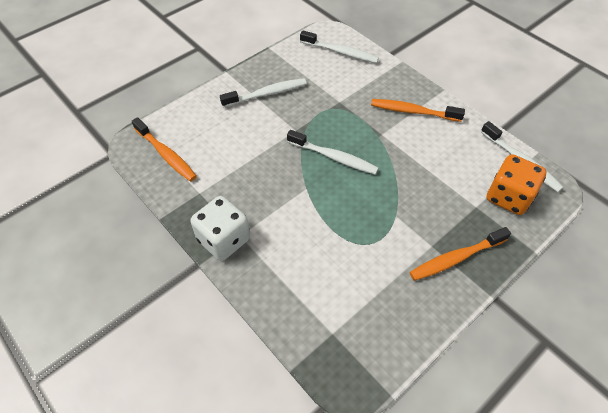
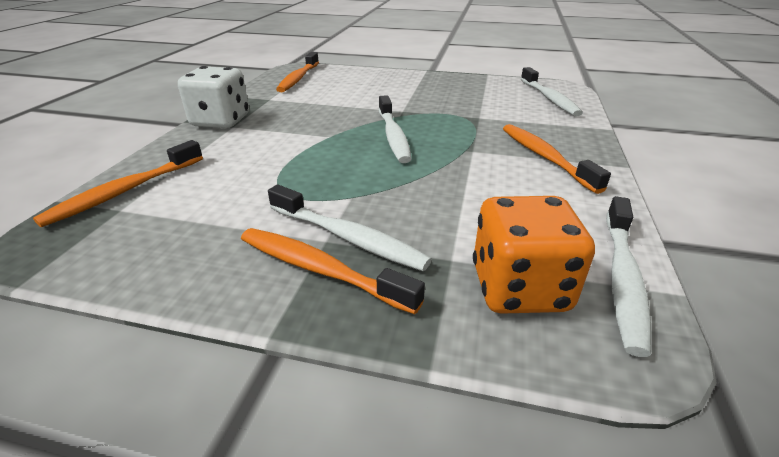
camera: 55 degrees right, 20 degrees down
(267, 94) = (428, 88): white toothbrush -> white toothbrush (348, 237)
(308, 326) = (125, 191): none -> orange toothbrush

